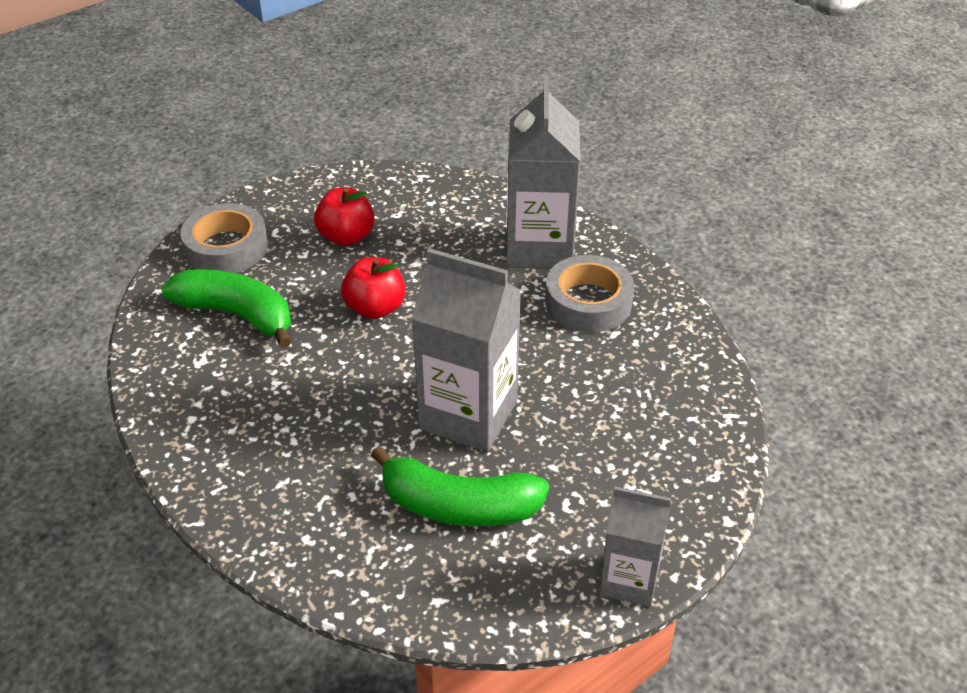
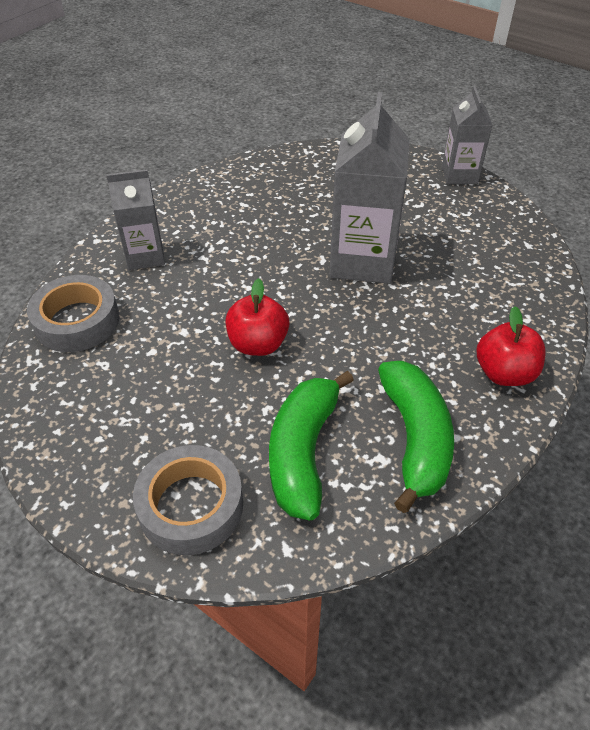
camera: 105 degrees left, 5 degrees up
(346, 237) = (150, 396): red apple -> red apple (504, 373)
(459, 505) = (449, 250): green banana -> green banana (414, 438)
(539, 248) = (145, 256): grey carton -> grey carton, size x0.60
(588, 302) = (211, 220): grey tape -> grey tape (77, 321)

